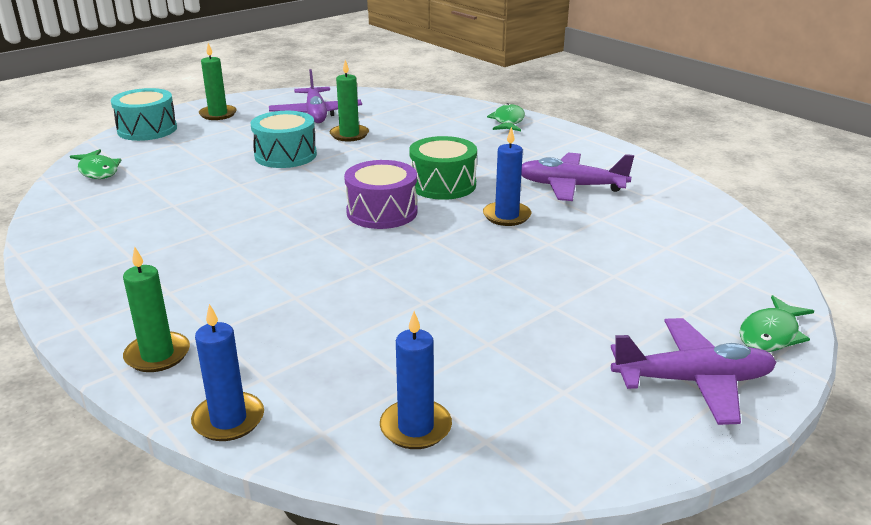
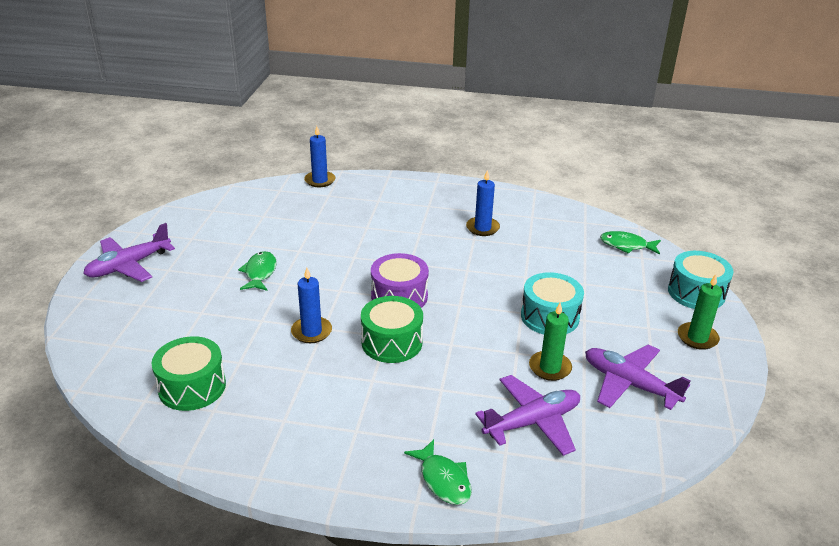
camera: 140 degrees right, 5 degrees up
(157, 355) = (383, 185): green candle -> none
(415, 427) = (245, 204): blue candle -> blue candle (482, 228)
(571, 186) = (288, 391): purple plane -> purple plane (532, 422)
(660, 216) = (192, 387): none -> green drum
(771, 334) = (87, 310): green fish -> green fish (260, 273)

